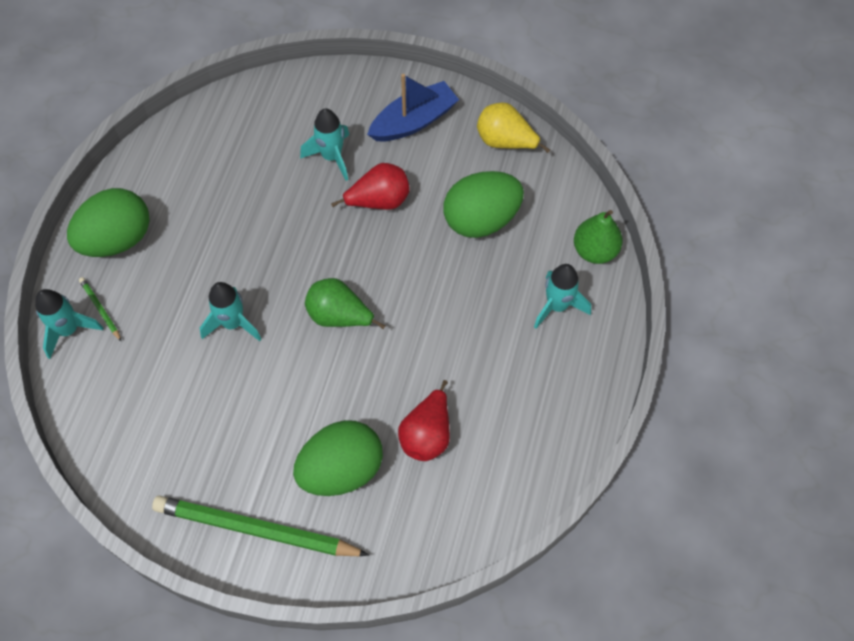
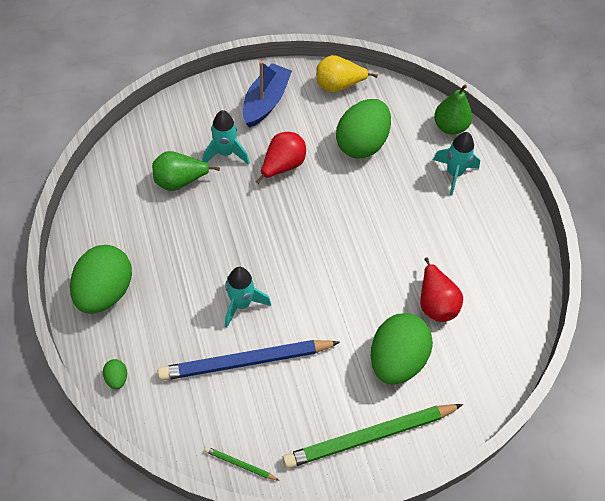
camera: 35 degrees left, 5 degrees down
(68, 330) = (117, 378): turquoise rocket -> green egg
(100, 309) = (131, 349): green pencil -> green pencil (240, 464)
(194, 383) = (245, 362): none -> blue pencil
(339, 316) = (314, 257): green pear -> green pear (180, 181)

